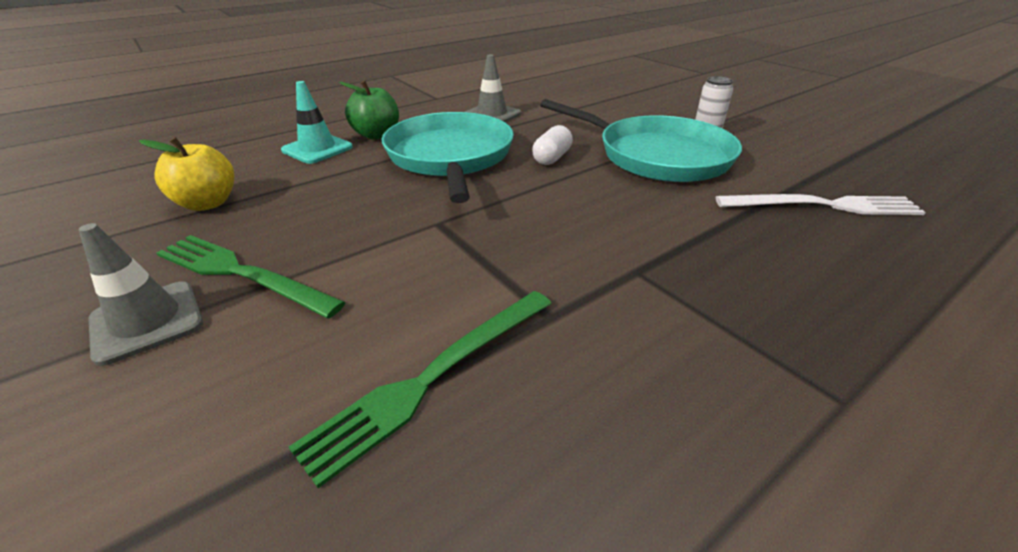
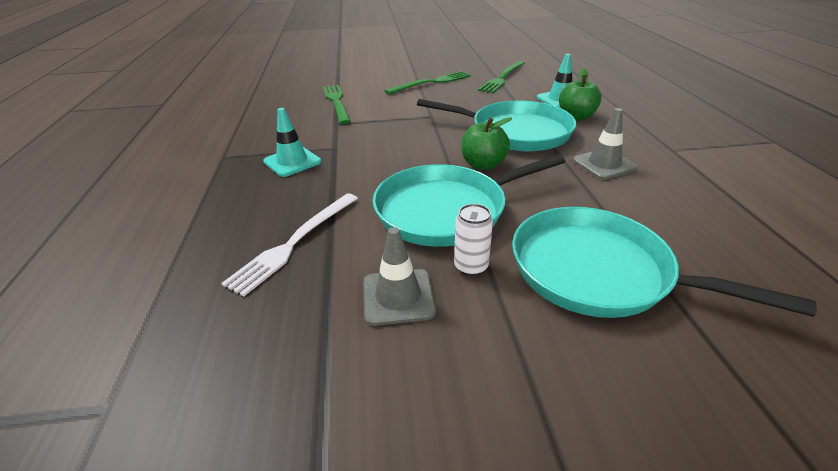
camera: 120 degrees right, 0 degrees up
(147, 321) = (417, 72): grey traffic cone -> grey traffic cone (398, 297)
(208, 203) = (502, 78): yellow apple -> green fork
(552, 158) = (483, 164): white capsule -> green apple
(646, 105) = (598, 272): none -> turquoise pan
(725, 291) = (292, 162): none -> turquoise traffic cone

